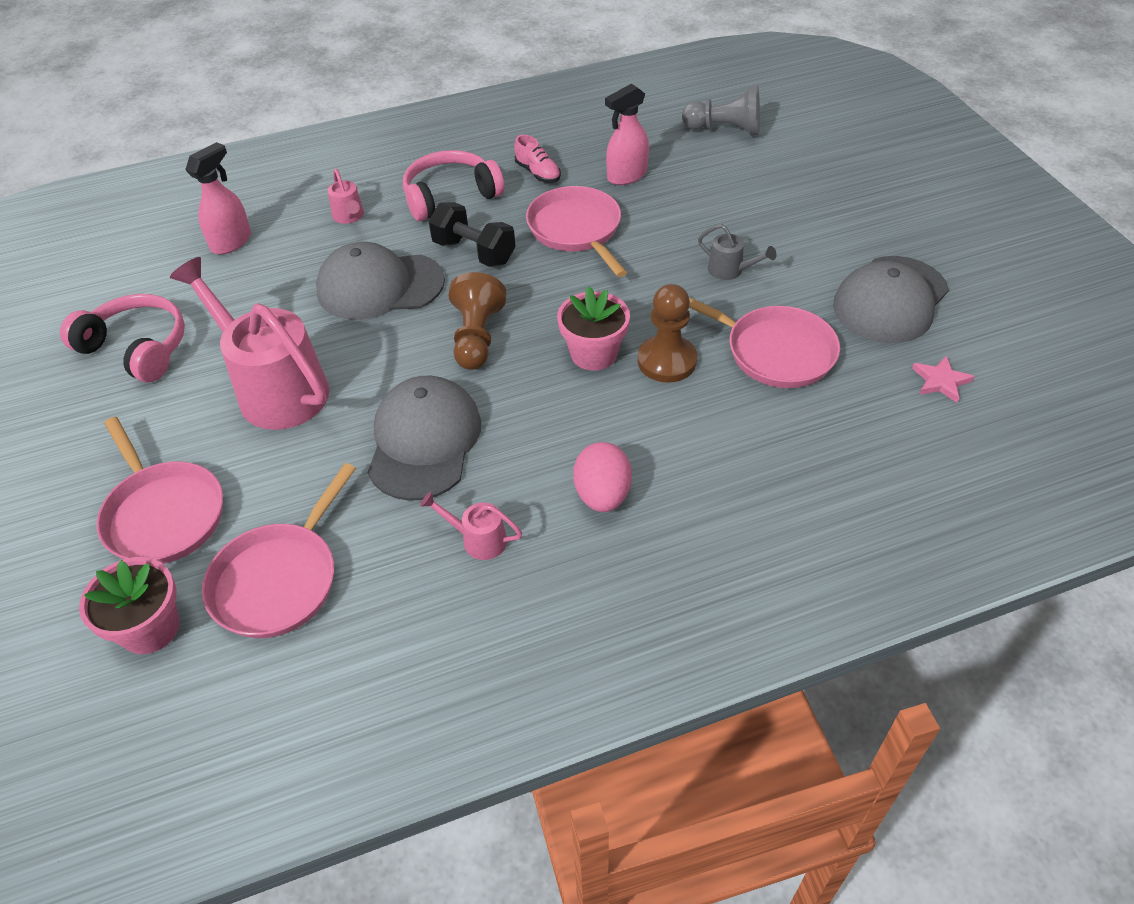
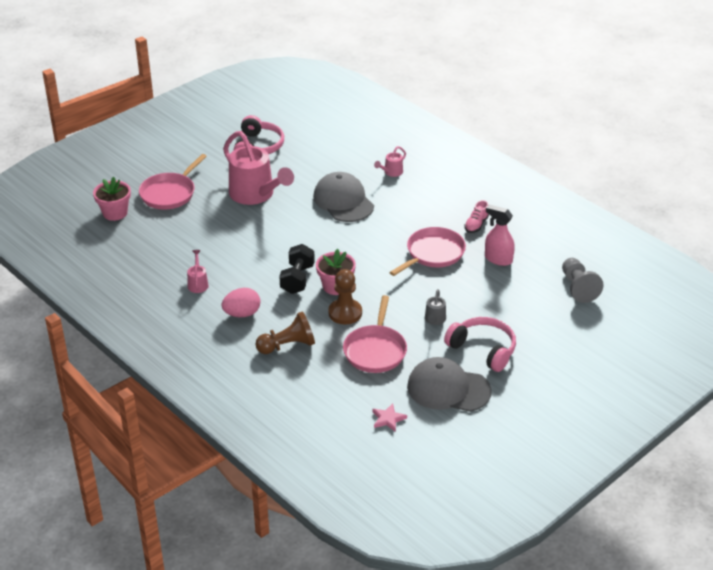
camera: 65 degrees right, 10 degrees down
(231, 242) = (347, 143): pink spray bottle -> none
(274, 388) = (255, 195): pink watering can -> pink watering can turned 120 degrees clockwise
(279, 580) = (151, 236): pink pan -> none
(424, 441) = (247, 250): grey cap -> none
(450, 196) = (432, 200): pink headphones -> pink headphones (483, 349)
(474, 252) = (390, 223): black dumbbell -> black dumbbell (297, 279)
(477, 337) = (324, 244): brown pawn -> brown pawn (288, 346)

